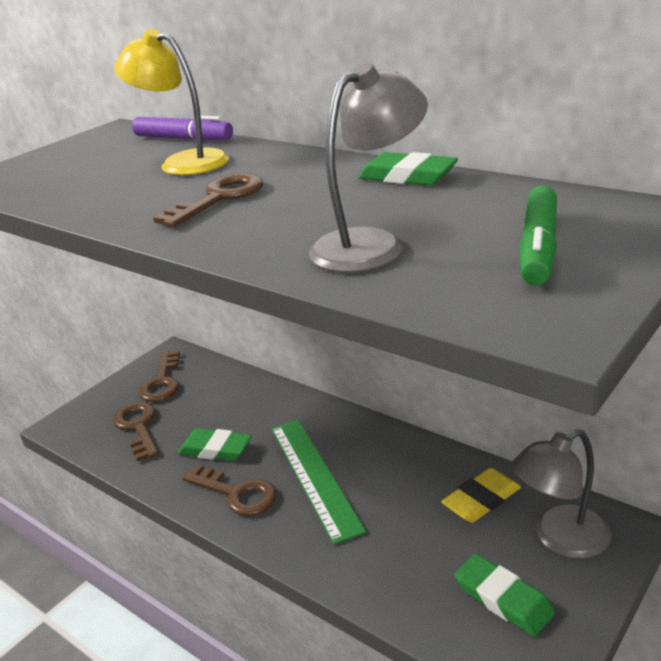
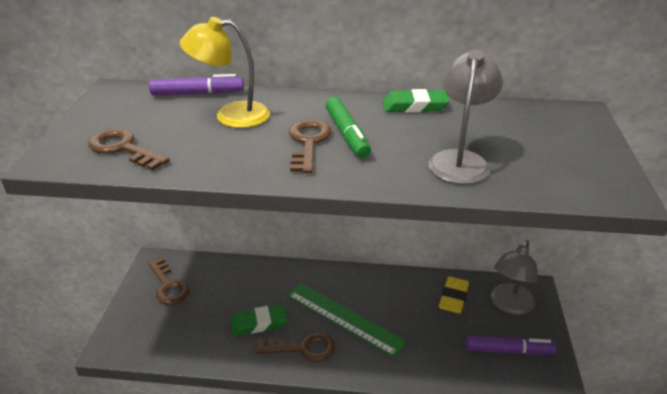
camera: 35 degrees left, 5 degrees up
(138, 427) = (181, 327): brown key -> brown key (123, 149)
(503, 599) = (509, 350): green eraser -> purple marker
(538, 247) = (551, 145): green marker -> green marker (347, 134)

